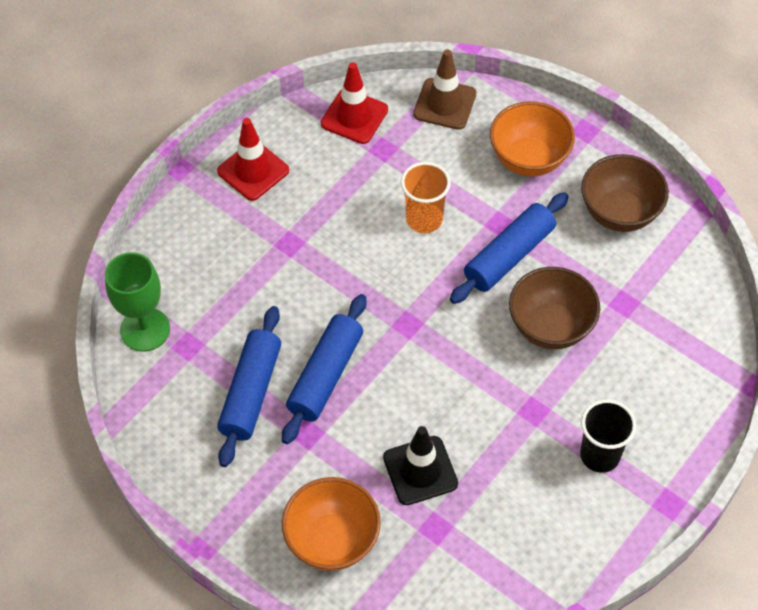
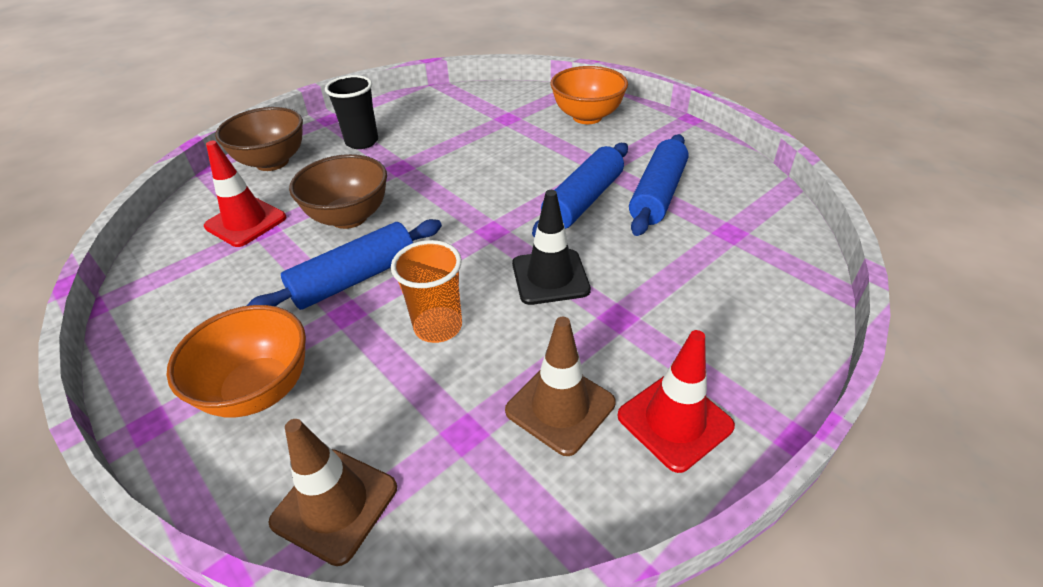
camera: 170 degrees left, 15 degrees down
(145, 329) = (783, 248): green goblet -> none
(326, 171) = (560, 407): none -> brown traffic cone
(354, 116) = (498, 500): red traffic cone -> red traffic cone (246, 222)
(420, 470) = (510, 143): black traffic cone -> black traffic cone (550, 277)
(619, 213) = (197, 310): brown bowl -> brown bowl (272, 162)

